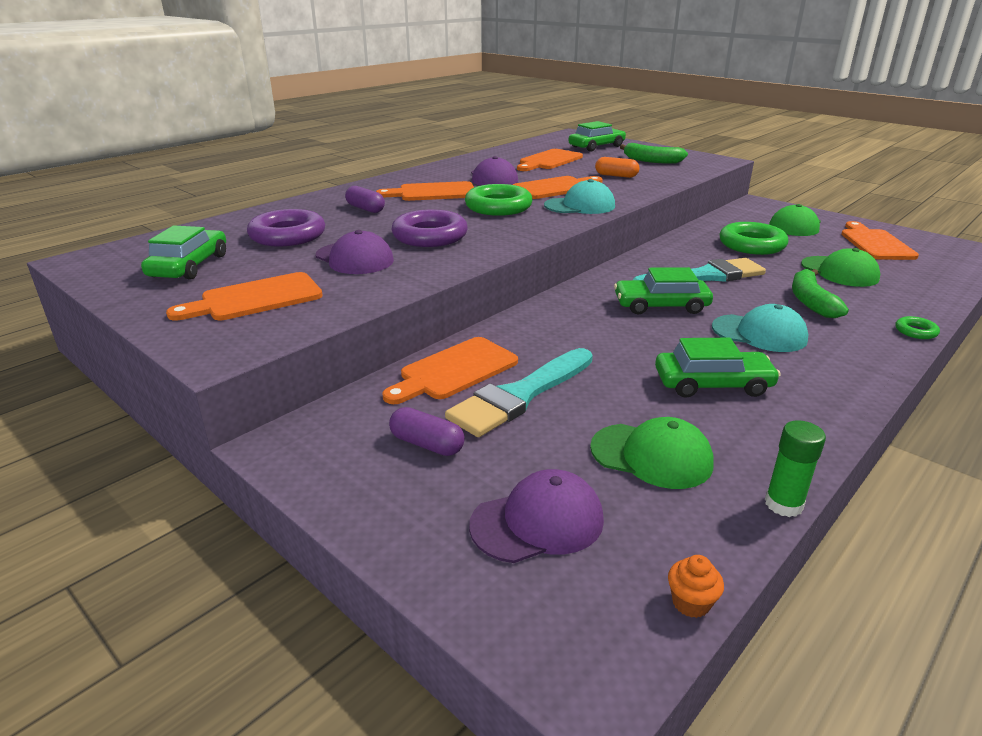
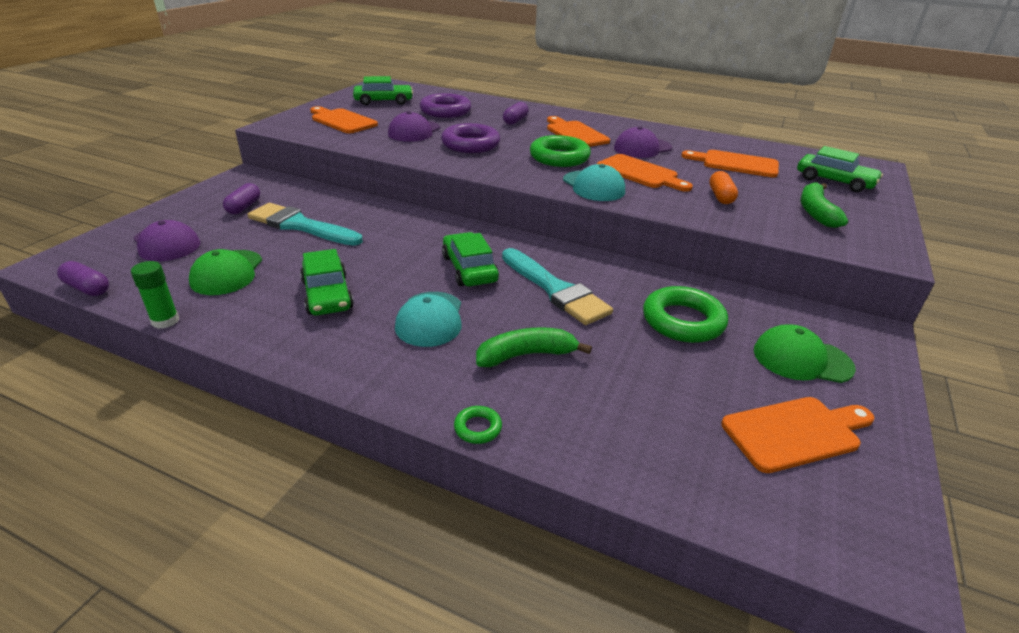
camera: 70 degrees right, 5 degrees up
(454, 371) = (330, 203): orange cutting board -> none
(691, 603) = (87, 288): orange cupcake -> purple capsule
(839, 272) = (640, 385): green cap -> none

